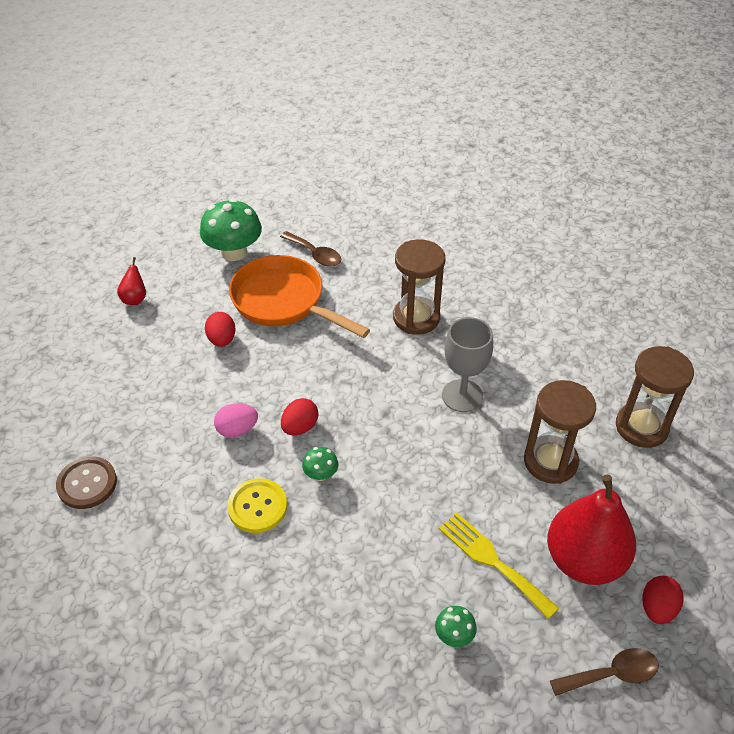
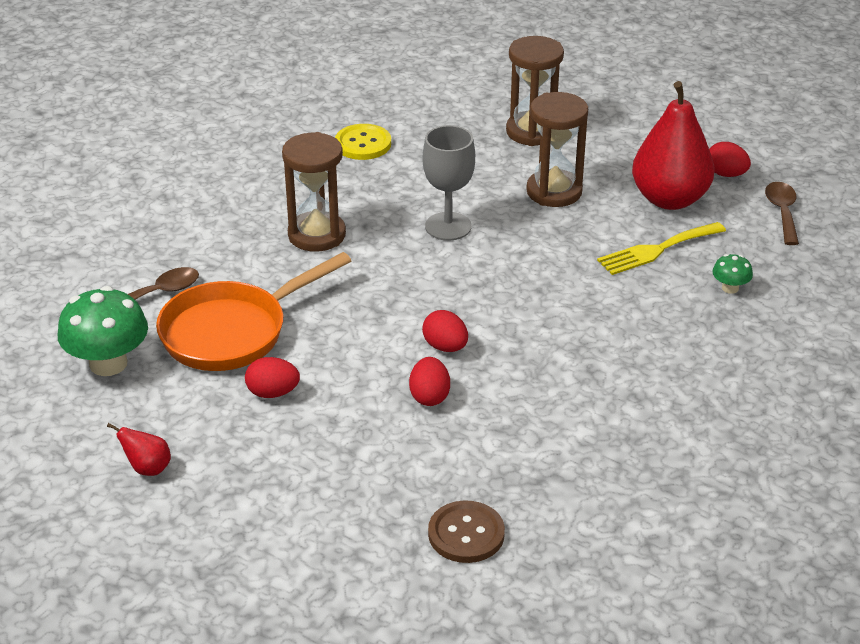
camera: 75 degrees left, 10 degrees down
(237, 430) = (429, 396): pink egg -> red egg
(257, 507) = (546, 393): yellow button -> yellow button (363, 144)
(320, 474) = (518, 341): green mushroom -> none

